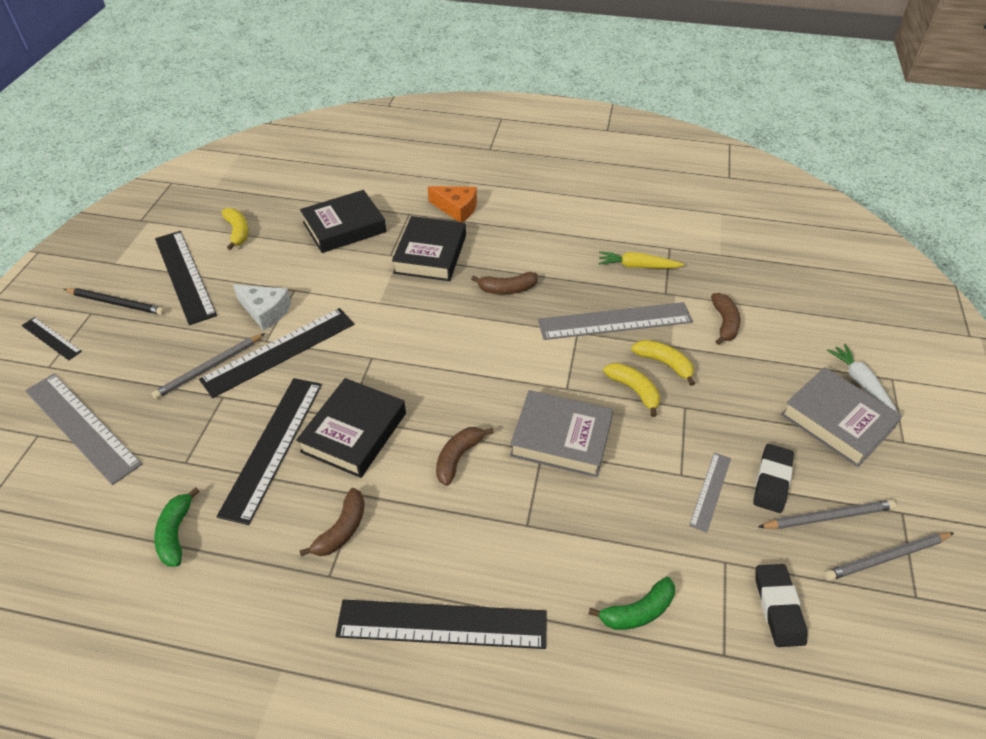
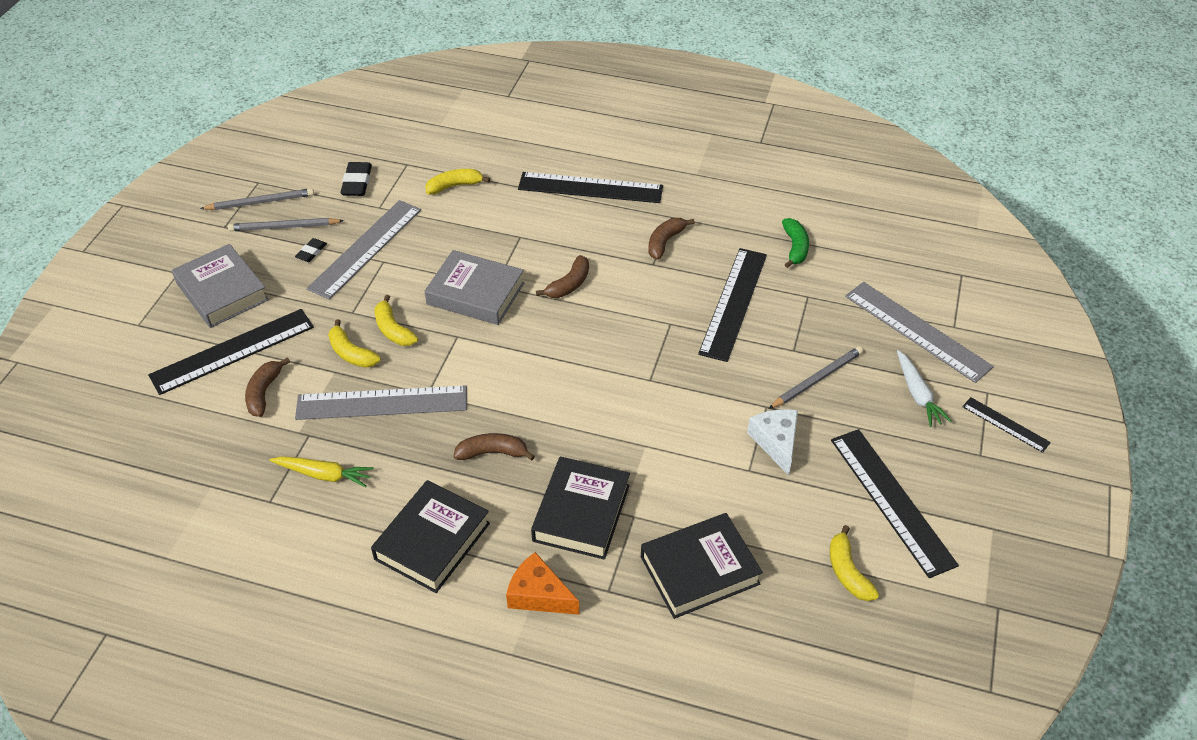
camera: 175 degrees left, 0 degrees up
(116, 303) = (956, 466): black pencil -> none
(265, 311) = (776, 442): white cheese -> white cheese turned 45 degrees clockwise
(279, 351) = (749, 393): black ruler -> black ruler (233, 351)
(354, 432) = (662, 310): black book -> black book (432, 541)
(638, 611) = (454, 186): green banana -> yellow banana
(710, 491) = (366, 248): grey ruler -> grey ruler, size x1.93
(772, 481) = (311, 252): black eraser -> black eraser, size x0.60
(861, 384) = (172, 321): white carrot -> white carrot (917, 394)

